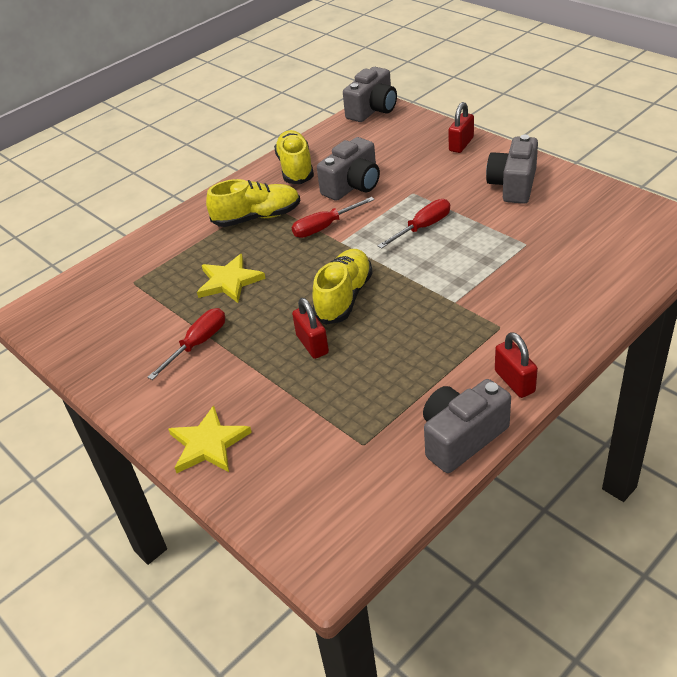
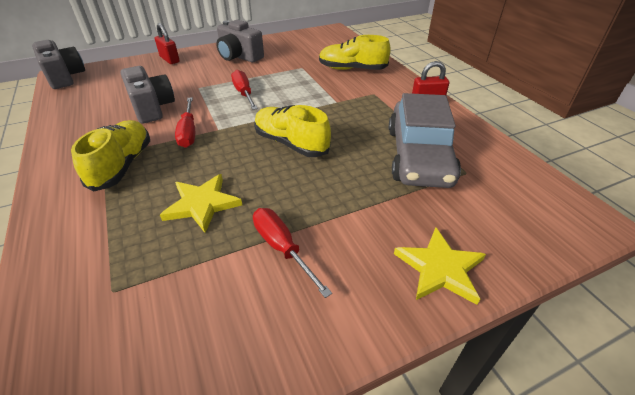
camera: 75 degrees left, 0 degrees up
(295, 168) = (81, 128): yellow shoe -> yellow shoe (352, 69)
(312, 344) = (337, 172): red padlock -> none
(375, 398) = (419, 156): none -> grey car
(461, 438) = (471, 131): grey camera -> none

